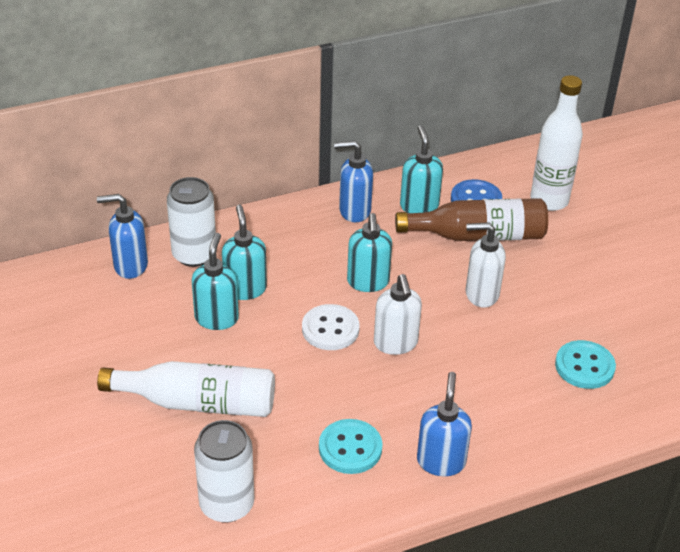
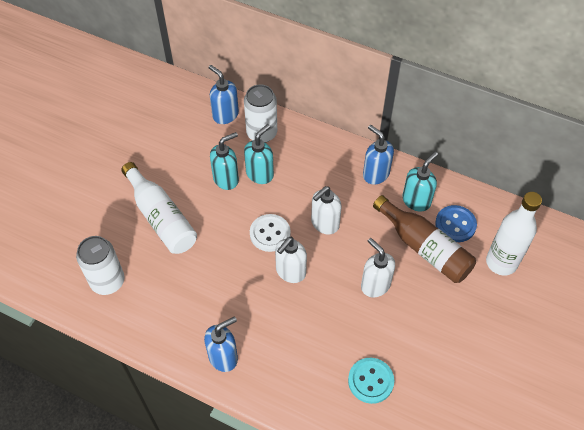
camera: 50 degrees right, 15 degrees up
(350, 448) = (193, 307): turquoise button -> none
(368, 282) = (324, 224): turquoise soap dispenser -> white soap dispenser

